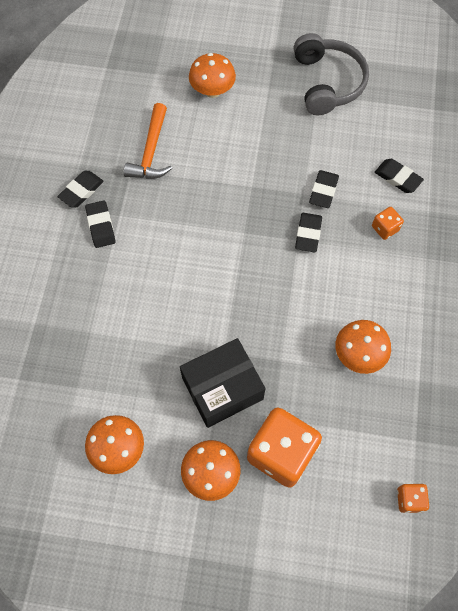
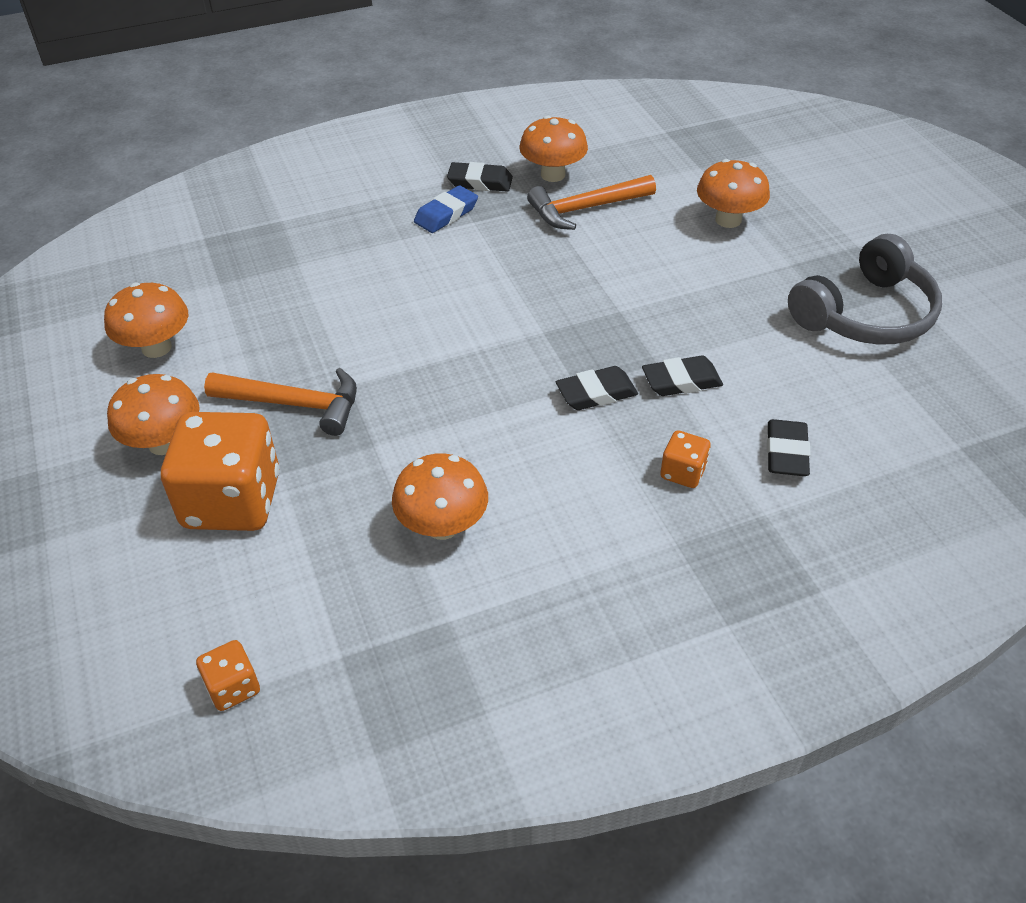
camera: 60 degrees right, 20 degrees down
(101, 226) = (446, 214): black eraser -> blue eraser
(104, 149) = (553, 175): none -> orange mushroom
(222, 389) = (294, 404): black box -> orange hammer

